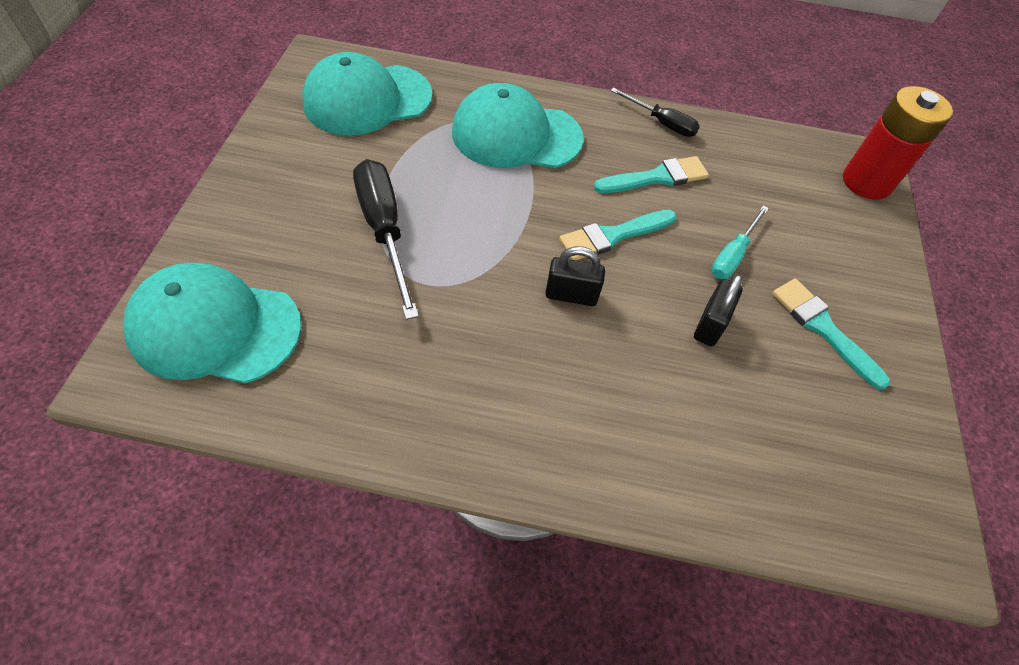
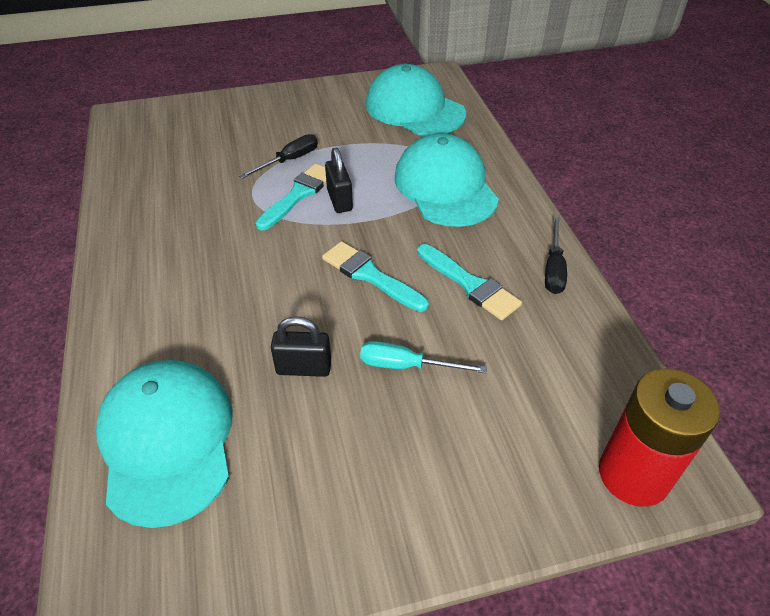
camera: 70 degrees right, 10 degrees down
(215, 328) = (169, 129): turquoise cap -> turquoise cap (167, 441)
(384, 231) = (289, 160): black screwdriver -> black screwdriver, size x0.59
(571, 295) = (285, 269): black padlock -> black padlock (339, 200)
(823, 328) = (352, 465): turquoise brush -> turquoise brush (298, 195)

